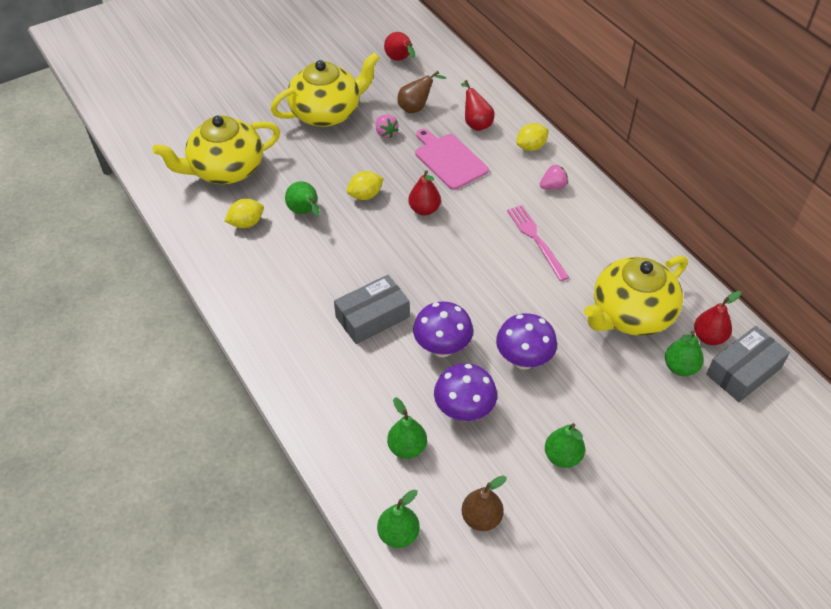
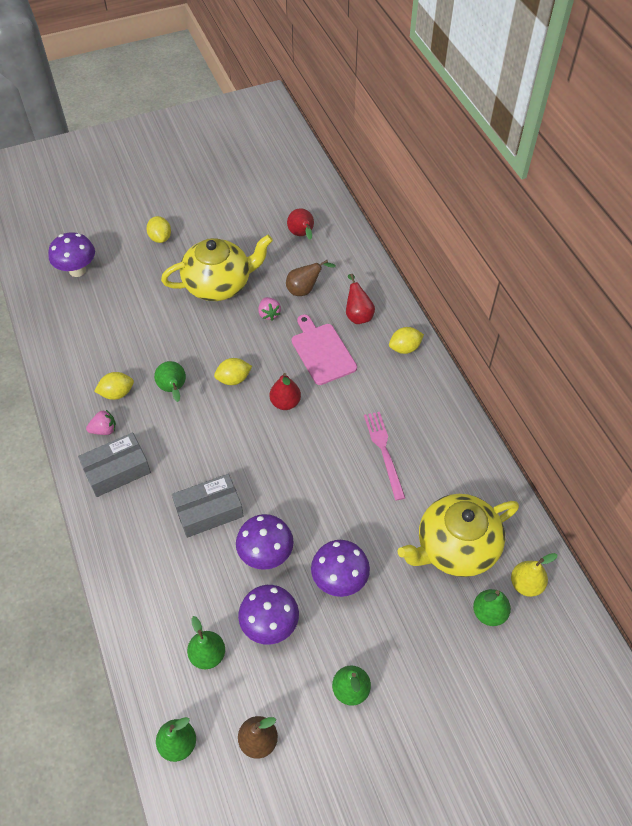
camera: 10 degrees right, 5 degrees up
(174, 117) = (77, 270): none -> purple mushroom
(225, 170) = (111, 333): yellow teapot -> none
(254, 78) = (160, 238): none -> yellow lemon
(553, 186) = (415, 395): pink strawberry -> pink strawberry (104, 430)
(708, 337) = (526, 584): red pear -> yellow pear
(743, 371) = (550, 627): grey box -> grey box (117, 470)

